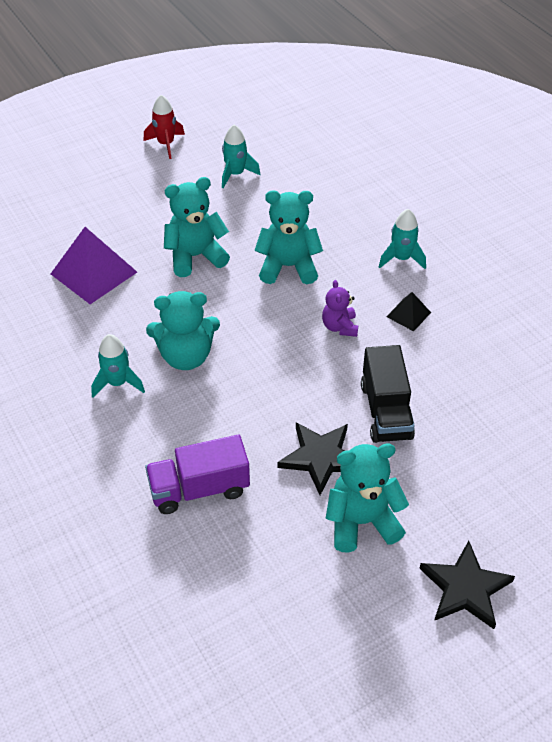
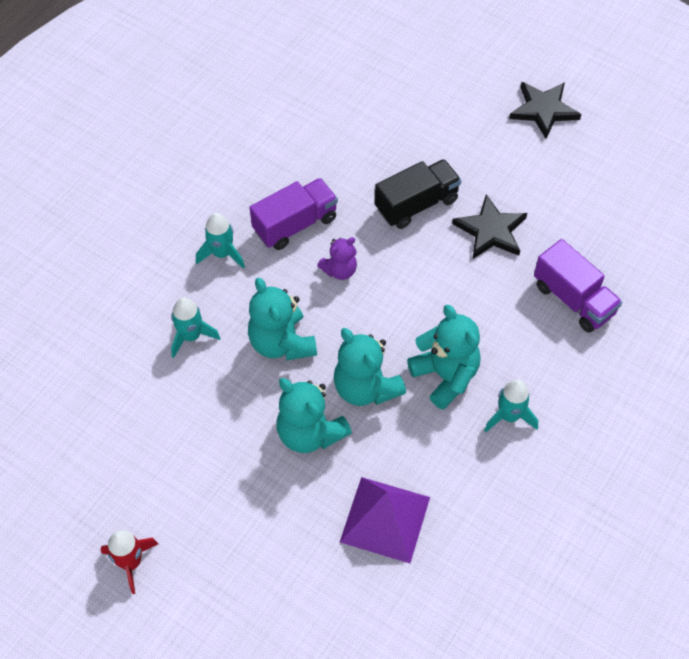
camera: 115 degrees left, 10 degrees up
(236, 174) = (156, 457): turquoise rocket -> turquoise rocket (191, 336)
(361, 522) = (531, 184): turquoise teddy bear -> turquoise teddy bear (365, 388)
(408, 314) = (295, 224): black pyramid -> purple truck

